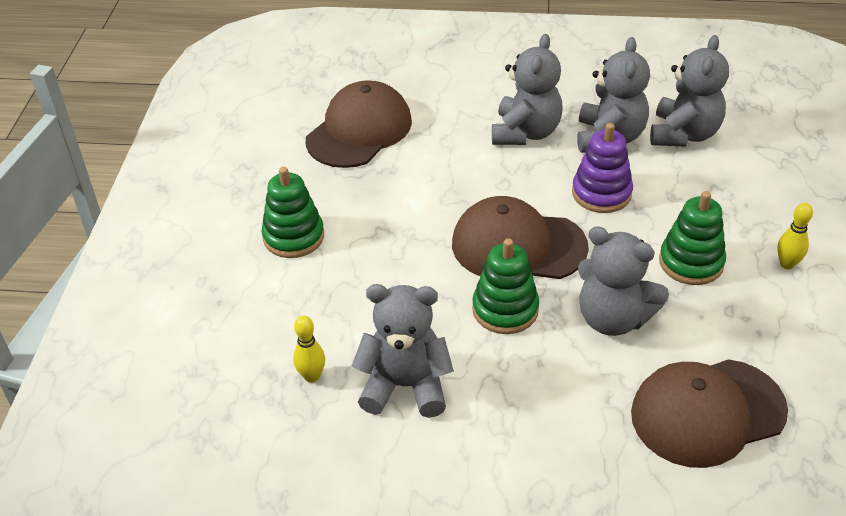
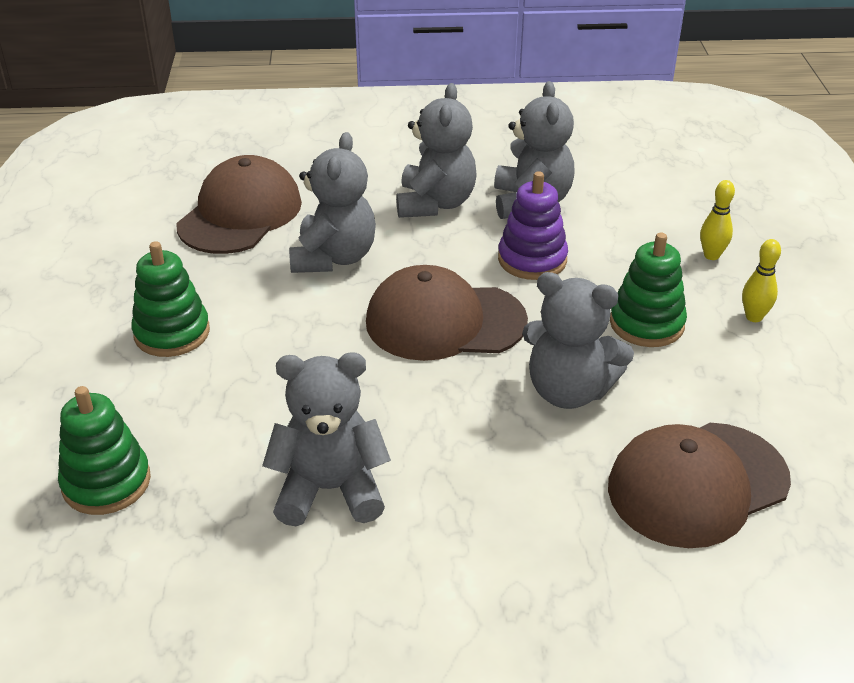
camera: 10 degrees left, 5 degrees down
(312, 376) = (210, 489): yellow bowling pin -> yellow bowling pin (711, 255)
(505, 309) = (440, 392): green stacking toy -> green stacking toy (106, 482)
(683, 134) = (613, 194): grey teddy bear -> grey teddy bear (334, 258)

